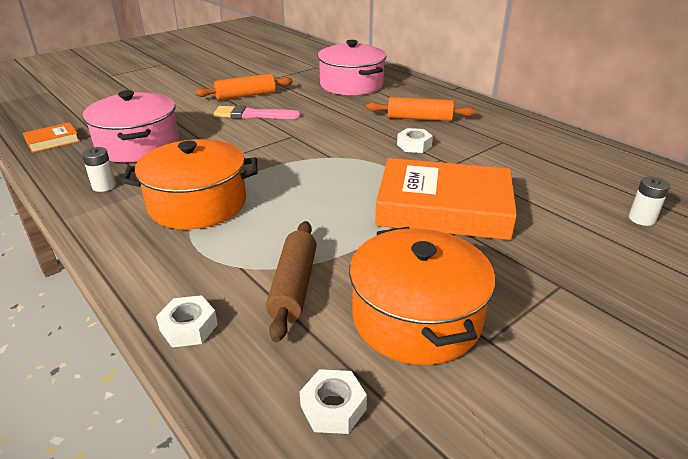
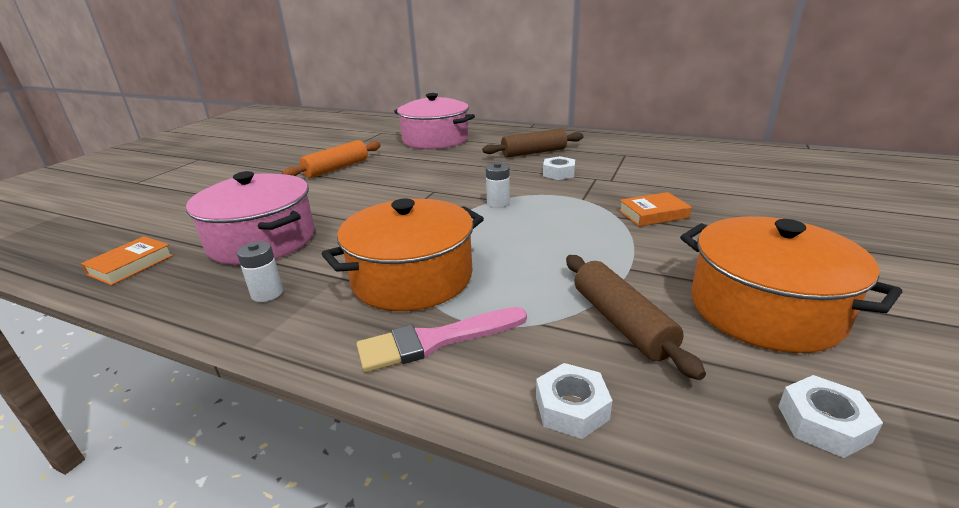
camera: 25 degrees left, 5 degrees down
(252, 115) = (366, 183): pink brush -> pink brush (435, 341)
(419, 118) = (533, 153): orange rolling pin -> brown rolling pin
(443, 208) = (653, 214): orange book -> orange book, size x0.43
(641, 219) = (799, 182): white battery -> white battery (498, 203)

